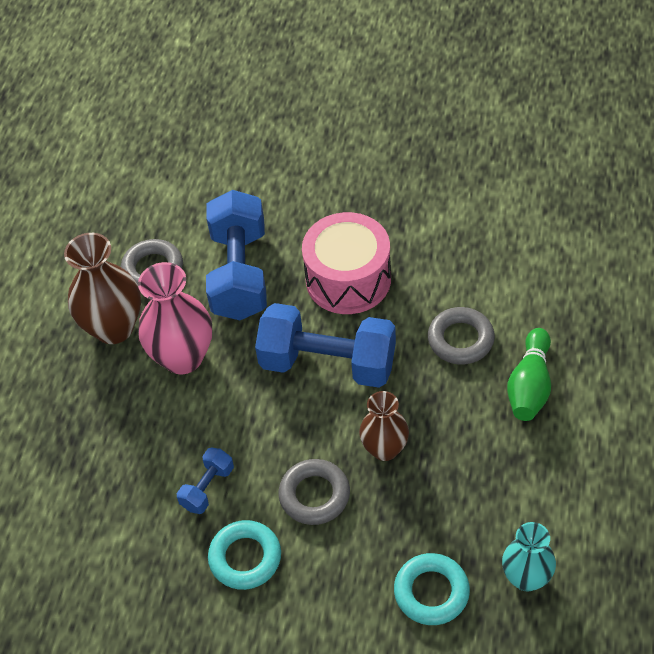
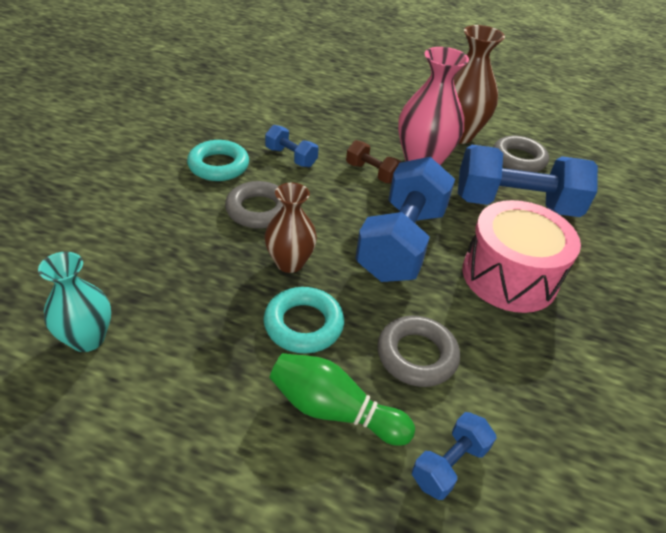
camera: 90 degrees right, 10 degrees down
(217, 403) = (372, 173): none -> brown dumbbell
(431, 592) = (120, 263): turquoise ring -> turquoise ring (303, 324)
(547, 314) = (449, 464): none -> blue dumbbell

